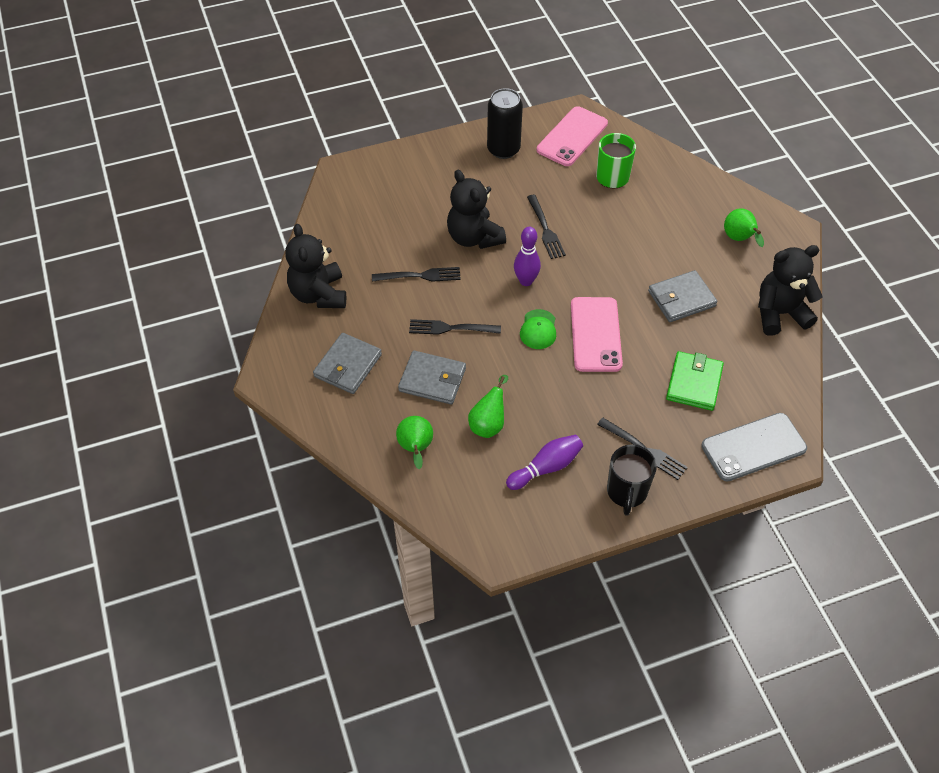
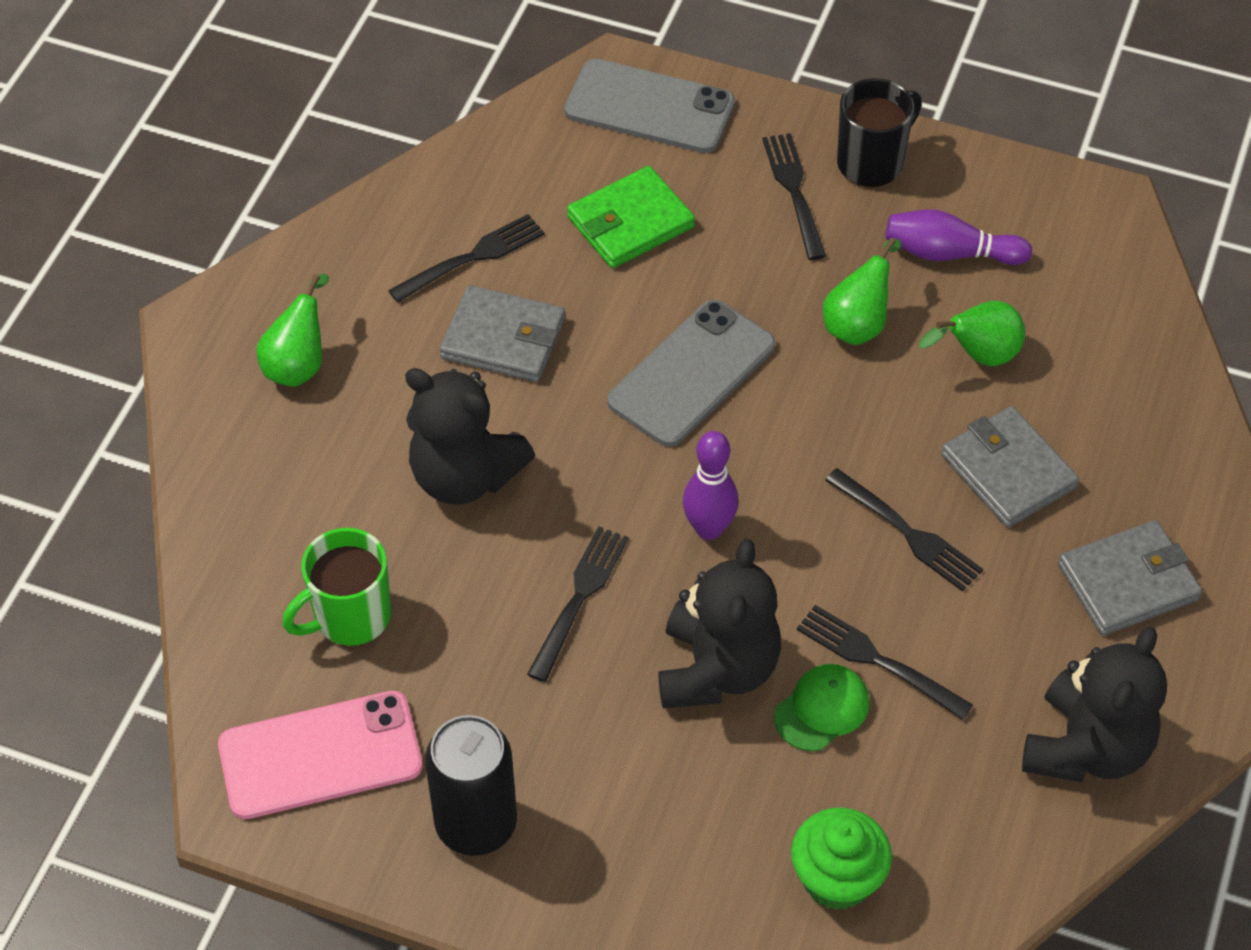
camera: 140 degrees left, 0 degrees up
(373, 203) = (837, 879): none -> green cupcake
(416, 449) = (1116, 390): green pear -> green pear (858, 324)
(538, 329) = (770, 438): green cap -> green cap (822, 709)
(595, 334) = (691, 373): pink phone -> grey phone
(734, 322) = (472, 257): none -> black fork
(779, 313) = (394, 227): black teddy bear -> black teddy bear (465, 476)

